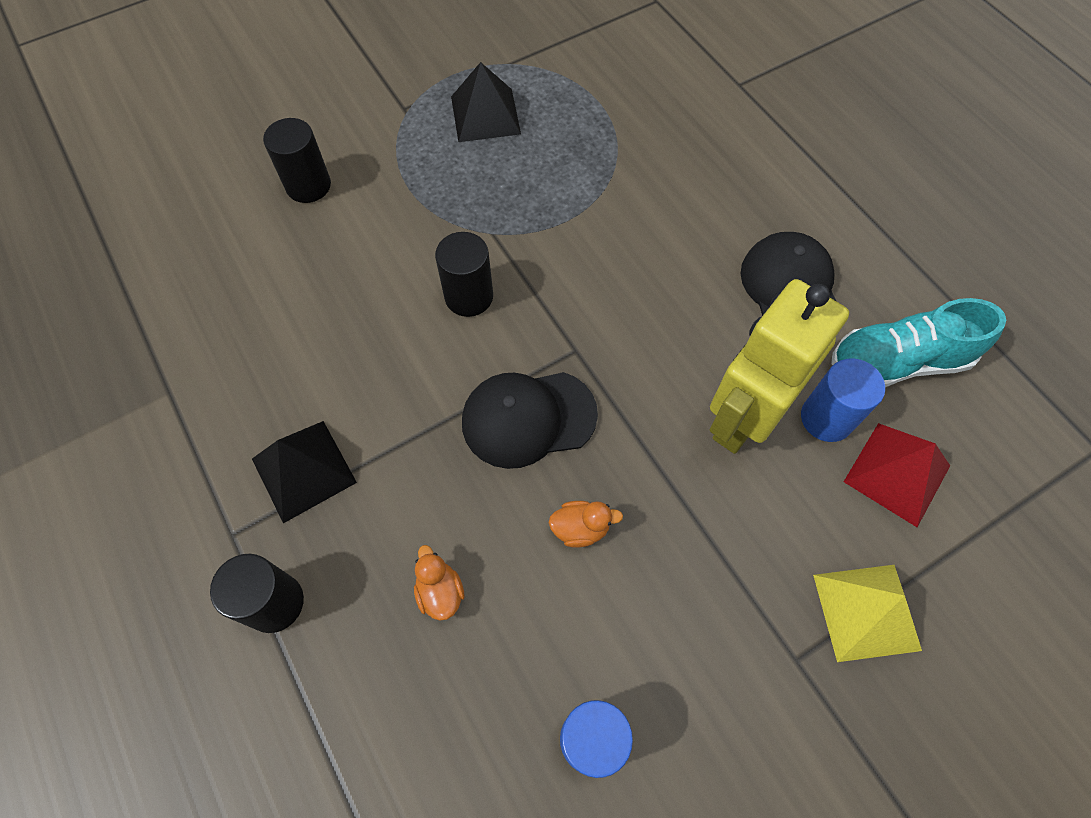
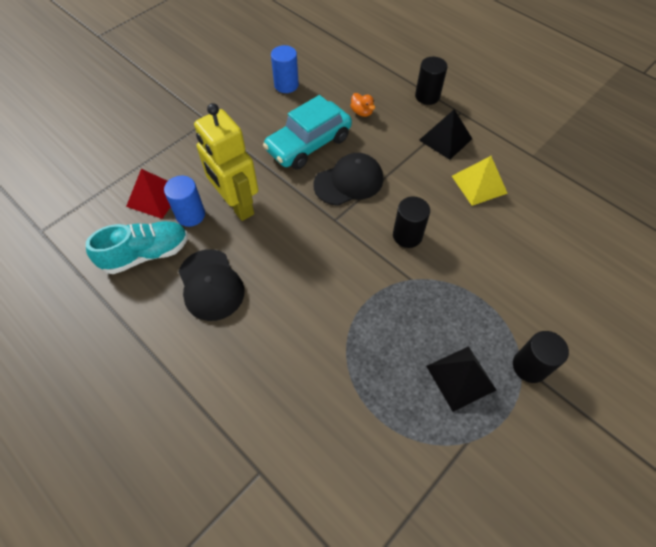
camera: 165 degrees right, 5 degrees down
(308, 185) = (548, 284): black cylinder -> black cylinder (529, 366)
(580, 528) = (308, 144): orange duck -> turquoise car
(742, 419) = (237, 205): yellow robot -> yellow robot turned 120 degrees clockwise
(866, 612) = (176, 141): yellow pyramid -> yellow pyramid (479, 184)

